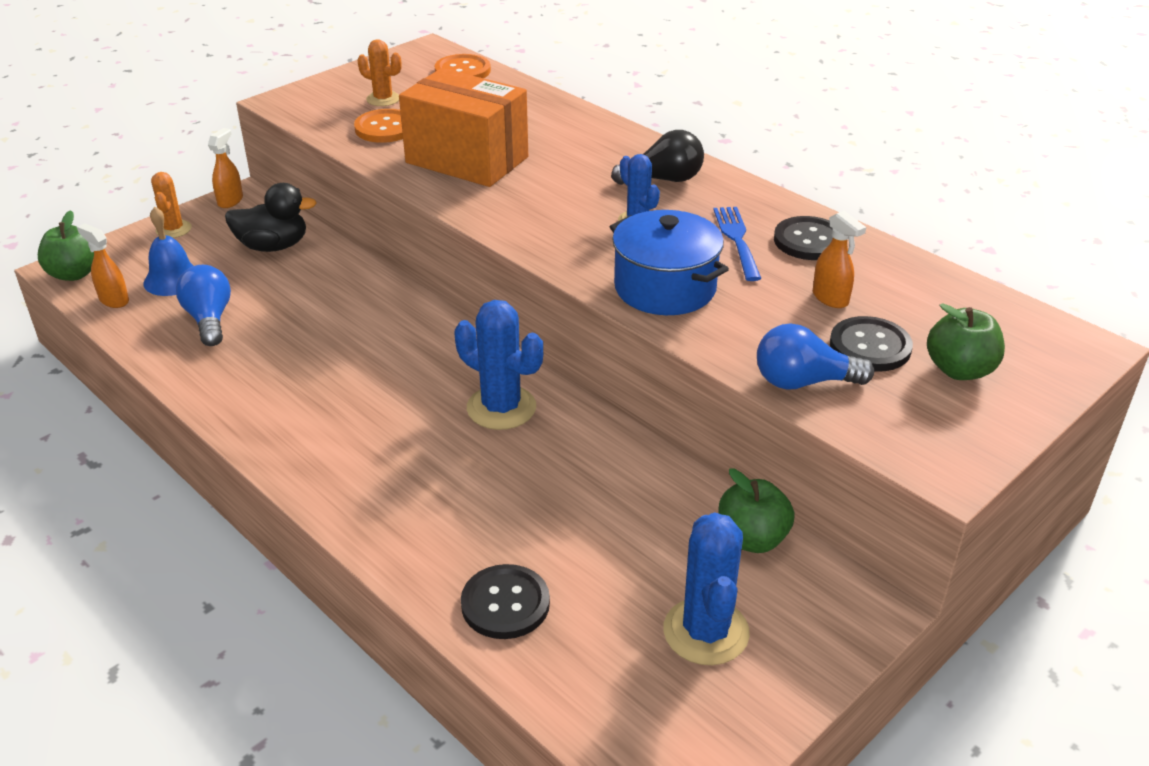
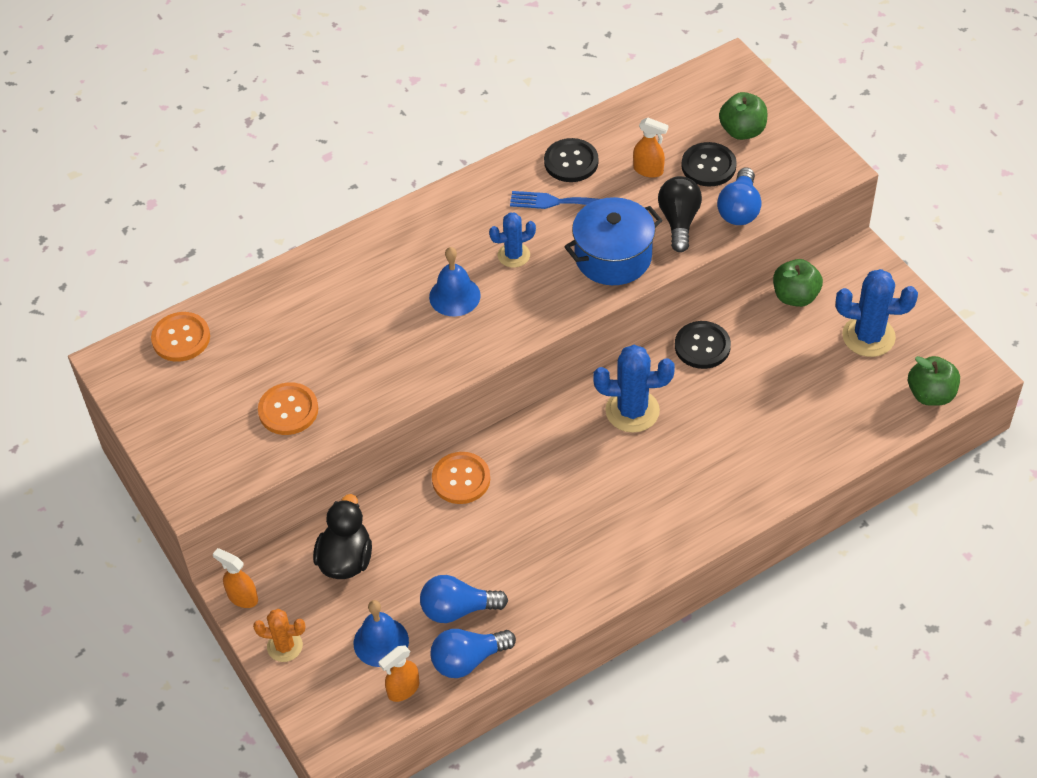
camera: 75 degrees left, 15 degrees up
(74, 274) = (344, 728): green apple -> green apple (930, 394)
(144, 334) = (468, 660): none -> blue light bulb
(380, 299) = (461, 479): none -> orange button
(383, 99) = (222, 408): orange cactus -> none
(467, 160) = (374, 354): orange box -> none
(501, 408) = (632, 411): blue cactus -> blue cactus turned 45 degrees clockwise
(505, 604) = (831, 433): black button -> black button (702, 346)
(562, 193) = (454, 296): none -> blue bell
(663, 180) = (452, 227): black light bulb -> black light bulb (679, 221)
(830, 298) = (648, 170): orange spray bottle -> orange spray bottle turned 45 degrees clockwise

